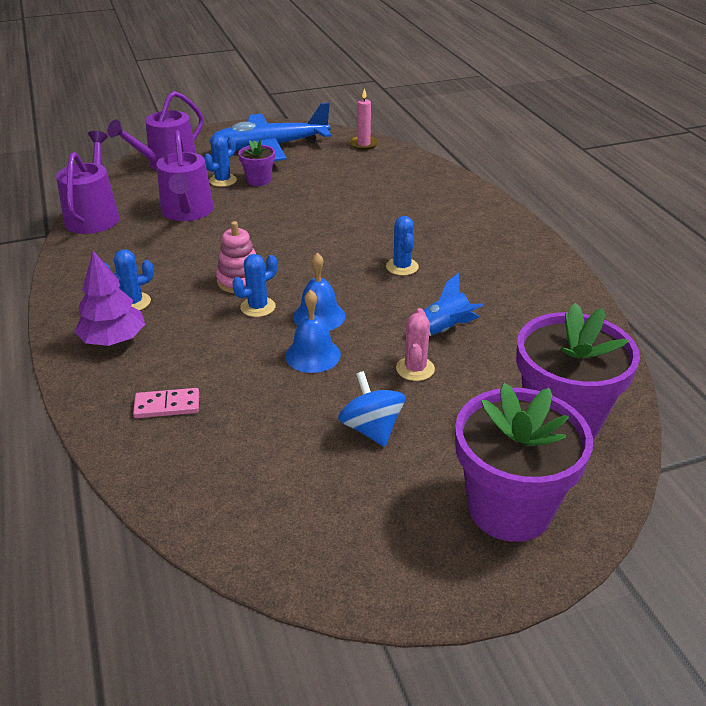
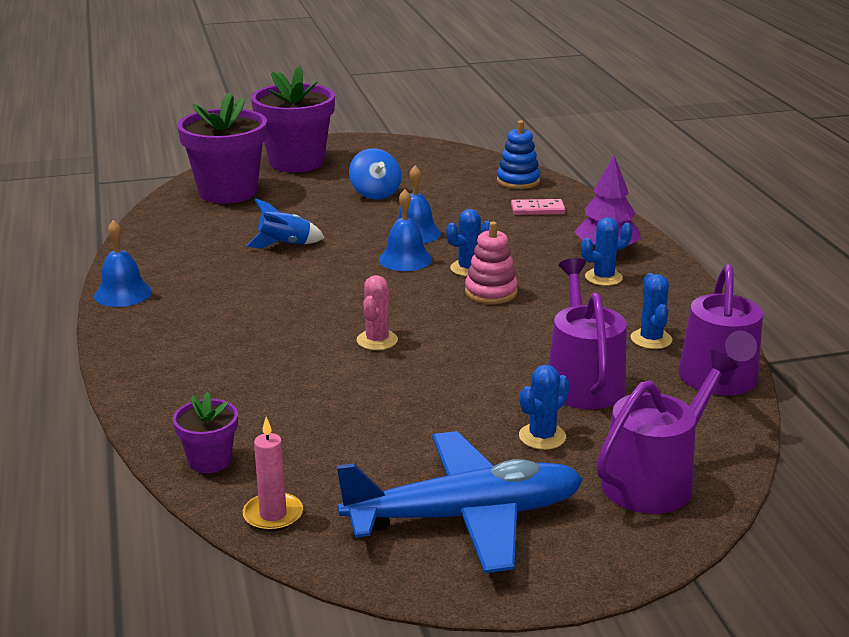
camera: 175 degrees left, 10 degrees down
(177, 473) = (518, 181): none -> blue stacking toy
(259, 180) = (480, 434): purple flower pot -> purple flower pot (210, 461)
(402, 267) = (300, 298): blue cactus -> blue cactus (651, 339)
(415, 369) = (326, 221): pink cactus -> pink cactus (377, 340)
(553, 265) = (123, 293): none -> blue bell

